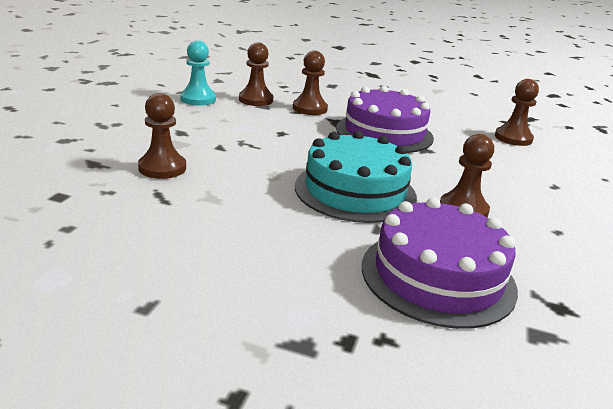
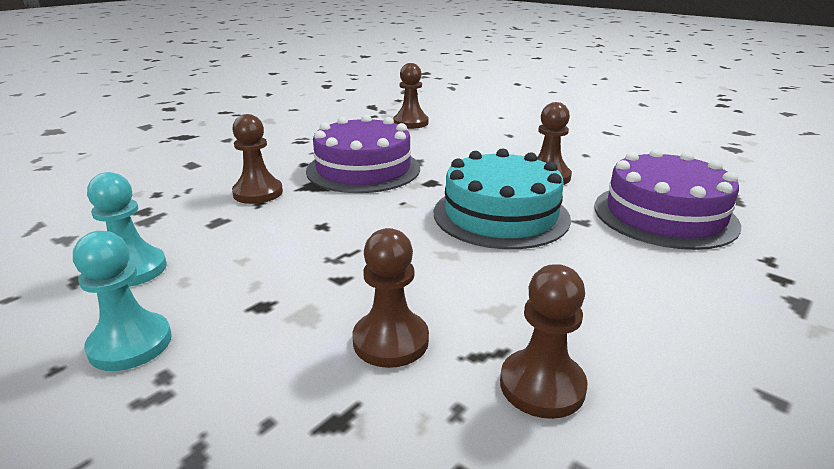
camera: 65 degrees left, 0 degrees up
(136, 112) = (130, 344): none -> turquoise pawn
(256, 100) = (189, 222): brown pawn -> brown pawn (542, 385)

